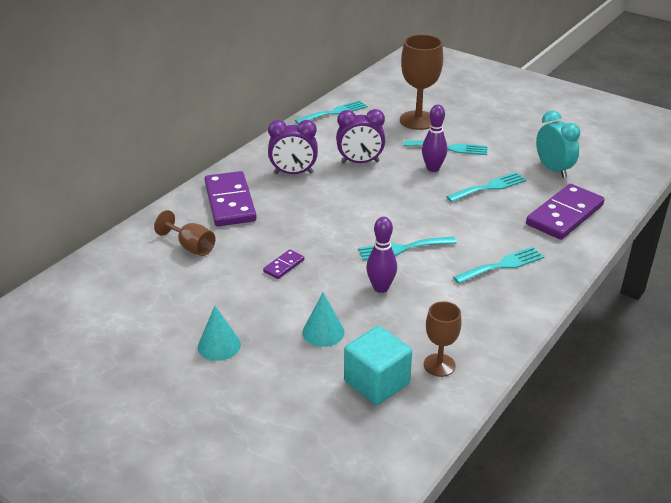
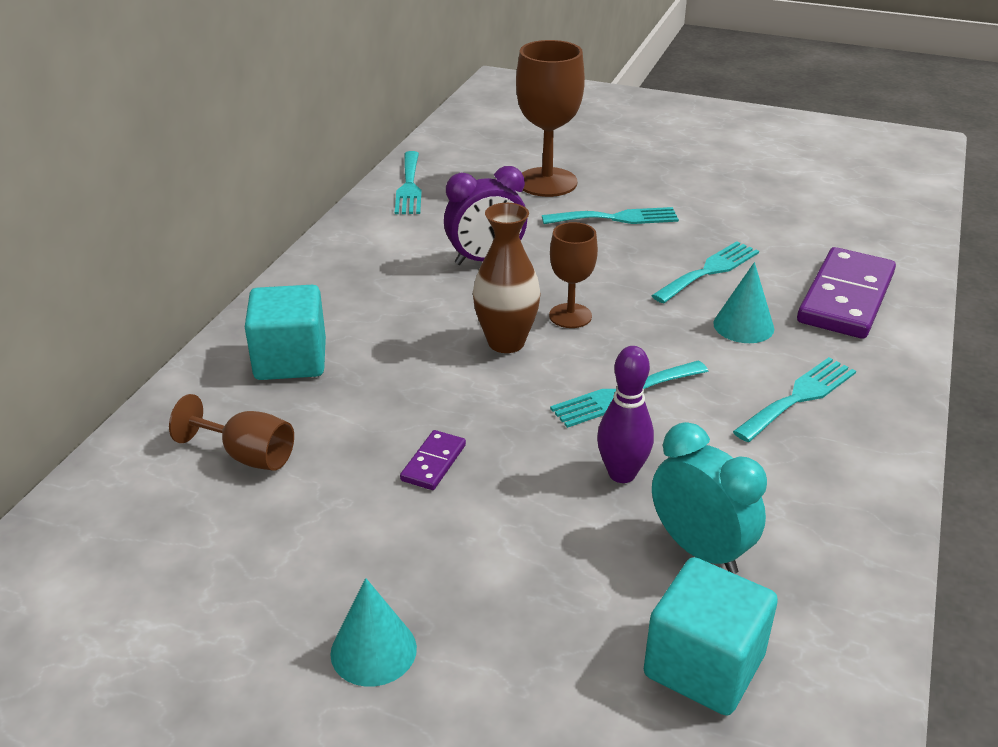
camera: 15 degrees left, 0 degrees up
(230, 202) = (290, 360): purple domino -> turquoise cube
(293, 173) = (382, 293): purple clock -> none
(323, 332) = (559, 580): turquoise cone -> turquoise cone (743, 326)
(334, 112) = (409, 186): turquoise fork -> turquoise fork turned 135 degrees clockwise
(350, 210) = (506, 342): none -> brown vase
(433, 168) = (607, 253): purple bowling pin -> none
(439, 365) = (795, 605): brown goblet -> brown goblet (570, 316)
(553, 169) = (788, 230): turquoise clock -> turquoise clock (699, 550)

